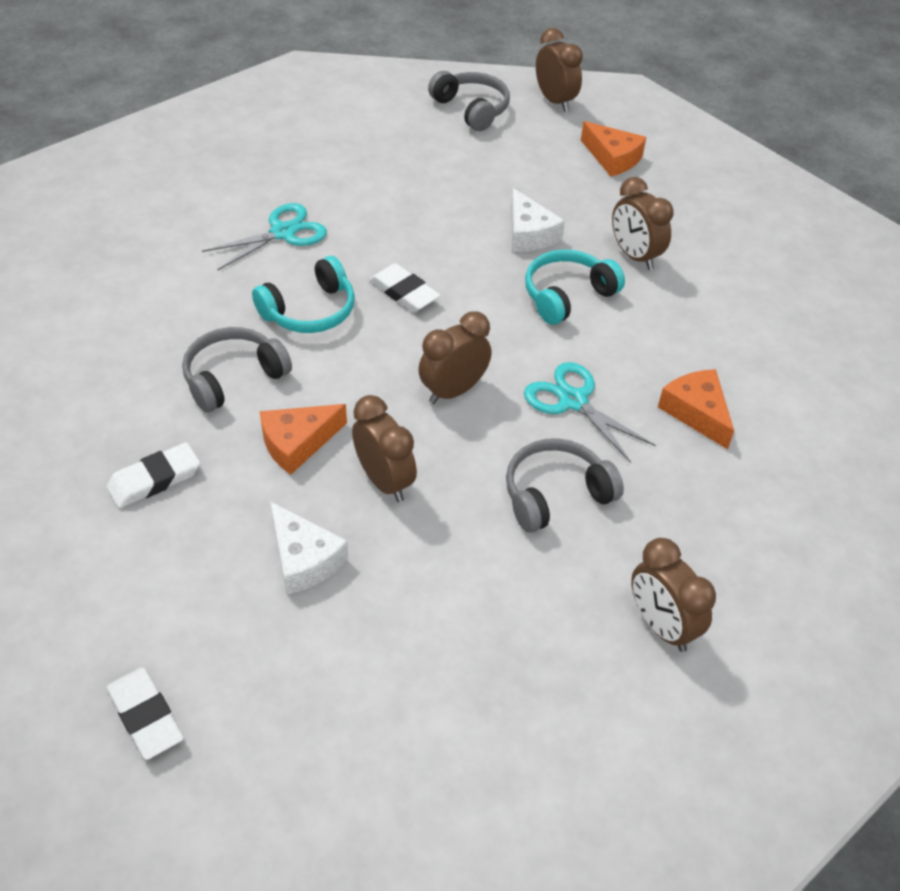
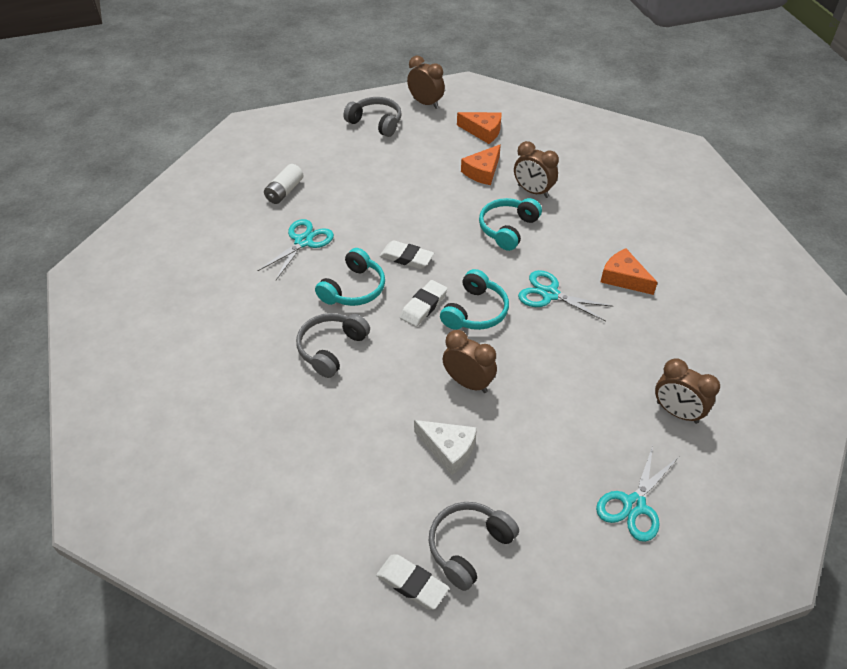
camera: 20 degrees left, 0 degrees up
(154, 479) = (322, 433): white eraser -> white eraser (423, 306)
(297, 443) = (399, 377): orange cheese -> orange cheese (482, 171)
(299, 163) = (284, 191): none -> white battery
(453, 391) = (475, 311): brown clock -> turquoise headphones
(516, 731) = (634, 505): none -> turquoise scissors
(529, 234) = (461, 196): white cheese -> none
(555, 494) = (573, 355): grey headphones -> grey headphones (468, 547)

